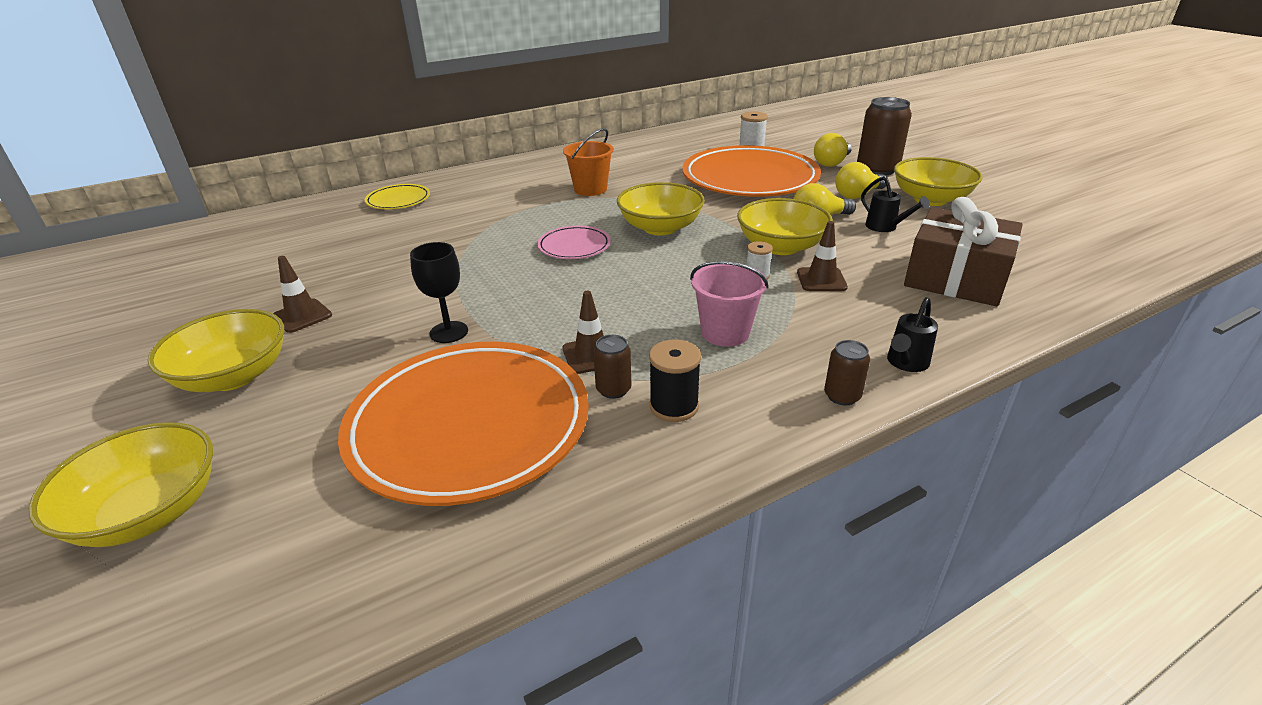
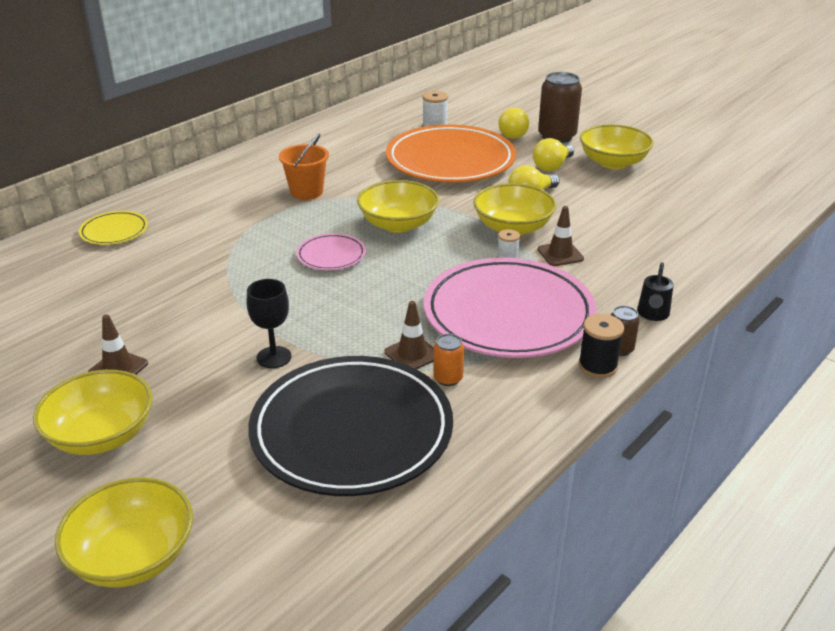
camera: 20 degrees left, 0 degrees up
(469, 426) = (352, 431): orange plate -> black plate
(613, 389) = (448, 378): brown can -> orange can
(674, 406) = (502, 382): black spool -> black spool (597, 366)
(725, 333) = (508, 314): pink bucket -> pink plate
(885, 227) = (588, 196): black watering can -> none
(955, 278) = (660, 235): brown gift -> none

